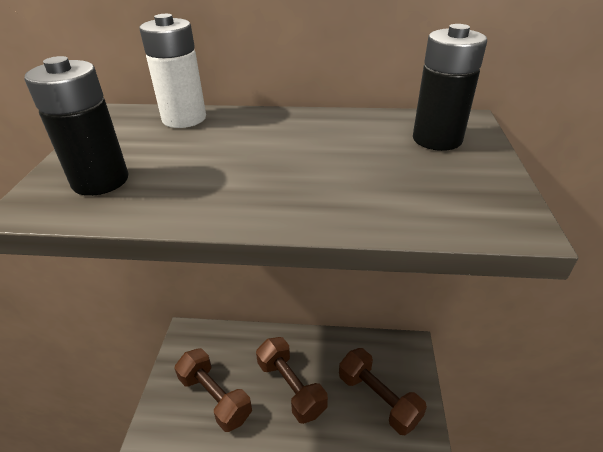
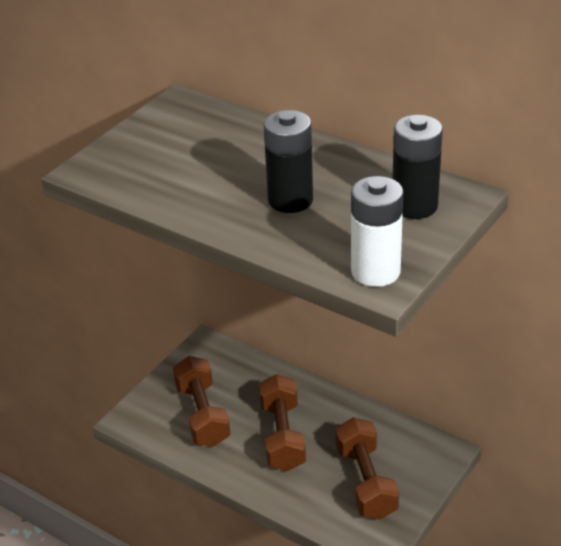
camera: 30 degrees right, 0 degrees up
(100, 181) = (134, 165): black battery -> black battery (290, 200)
(184, 118) = (228, 122): white battery -> white battery (375, 271)

